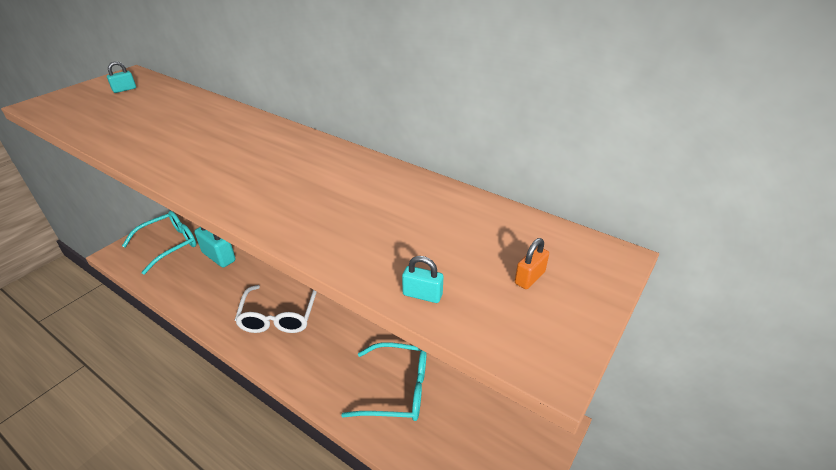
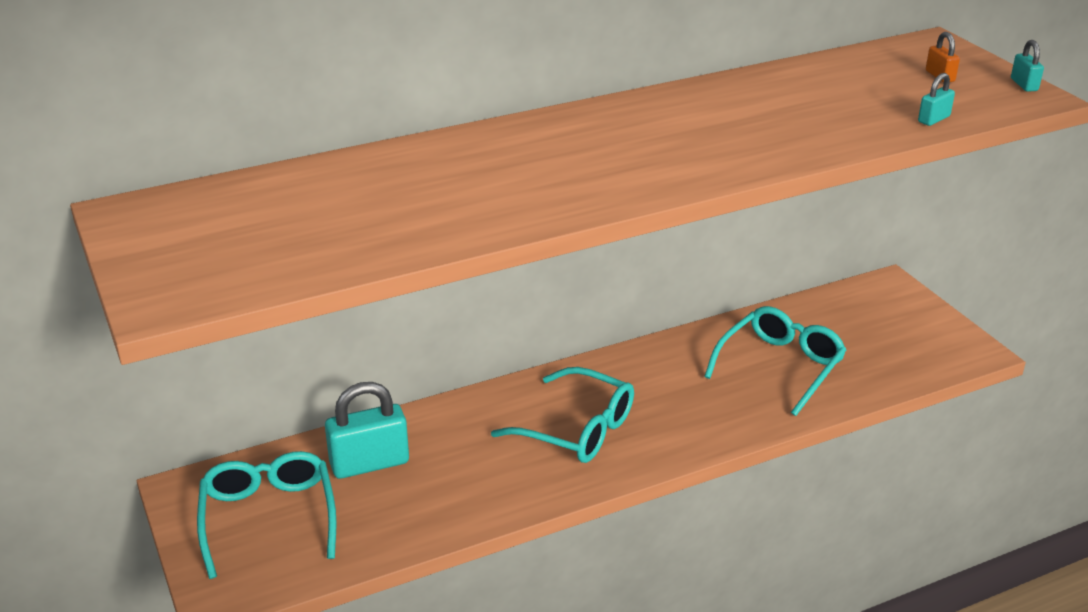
camera: 60 degrees left, 5 degrees down
(124, 89) = (204, 219): turquoise padlock -> turquoise padlock (1024, 85)
(278, 317) = (577, 429): white glasses -> turquoise glasses

